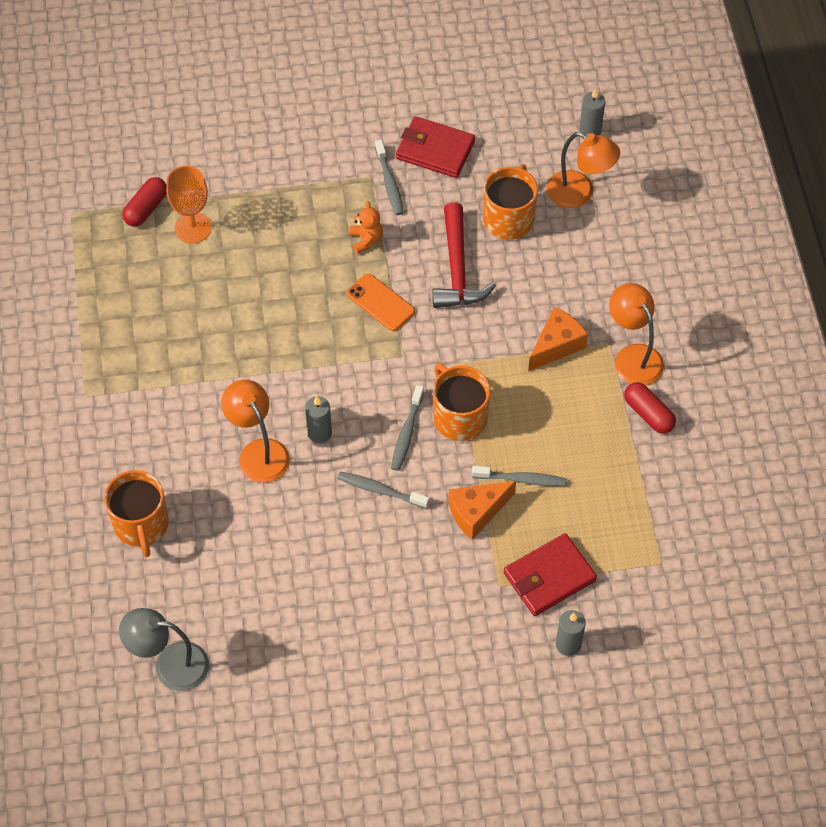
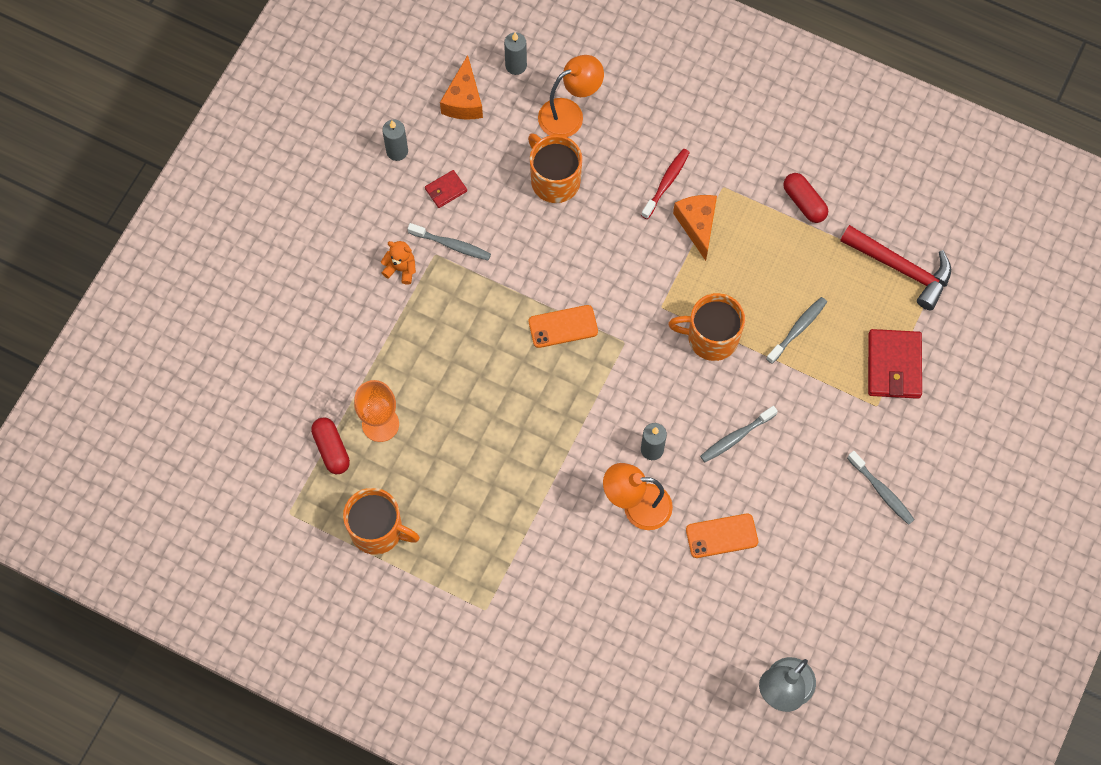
camera: 55 degrees left, 10 degrees up
(141, 525) = (641, 638): orange mug -> orange mug (378, 530)
(280, 532) = (721, 536): none -> orange phone
(366, 240) = (494, 298): orange teddy bear -> orange teddy bear (401, 269)
(407, 433) = (698, 385): grey toothbrush -> grey toothbrush (882, 491)
(435, 150) = (446, 190): red wallet -> red wallet, size x0.52
(457, 269) = (574, 249): red hammer -> red hammer (901, 269)
(476, 512) = (804, 380): orange cheese -> orange cheese (464, 100)
(568, 644) = (958, 390): grey candle -> grey candle (397, 151)
(576, 299) = (666, 183): none -> red toothbrush
(633, 356) = (746, 178): orange lamp -> none
(648, 414) = (804, 202): red capsule -> red capsule turned 60 degrees clockwise

